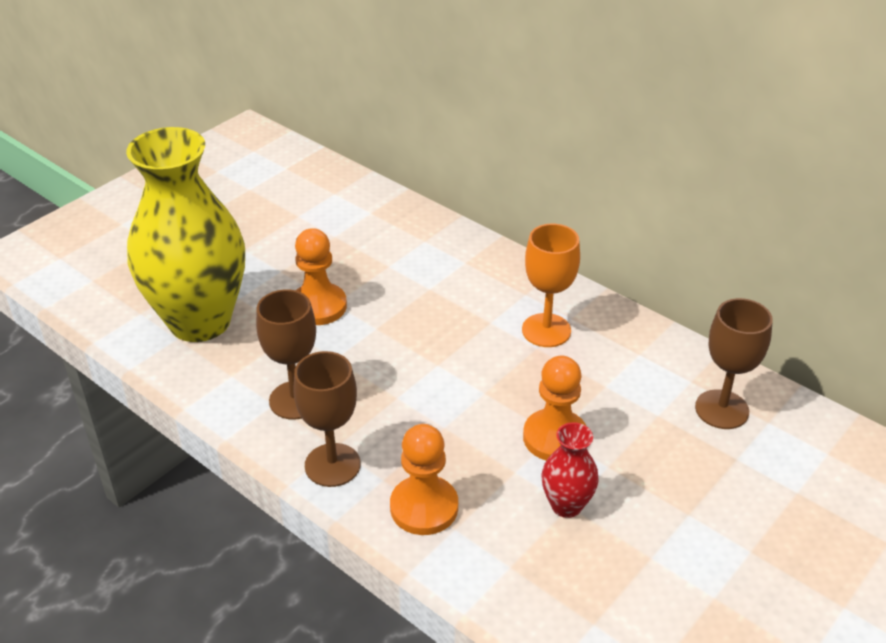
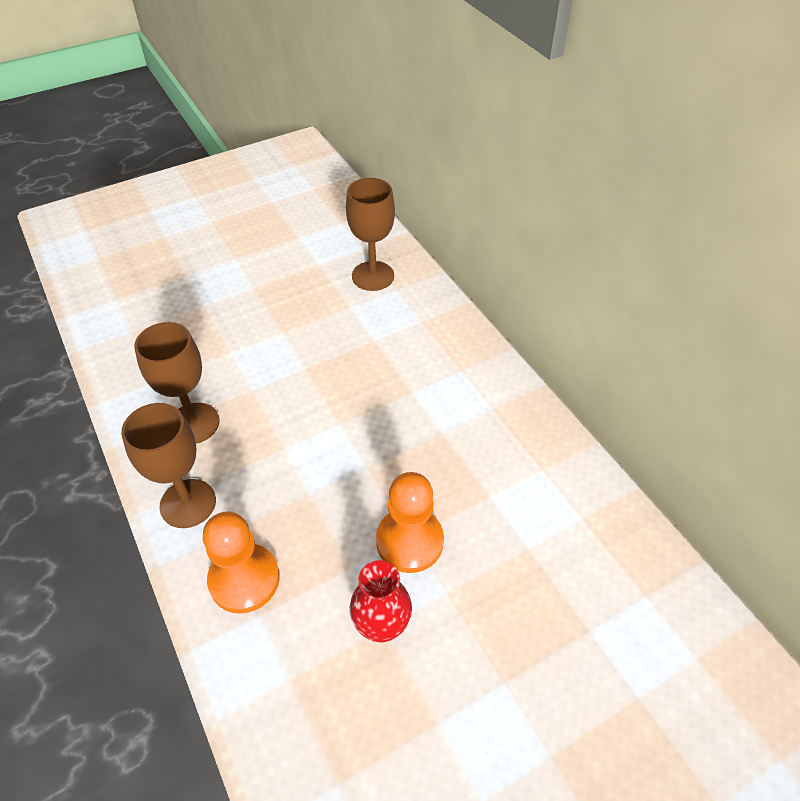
camera: 20 degrees right, 10 degrees up
(200, 321) = (159, 320): yellow vase -> none
(318, 306) = (266, 332): orange pawn -> none
(546, 330) = (461, 416): orange goblet -> none
(721, 409) = (600, 564): brown goblet -> brown goblet (373, 276)

